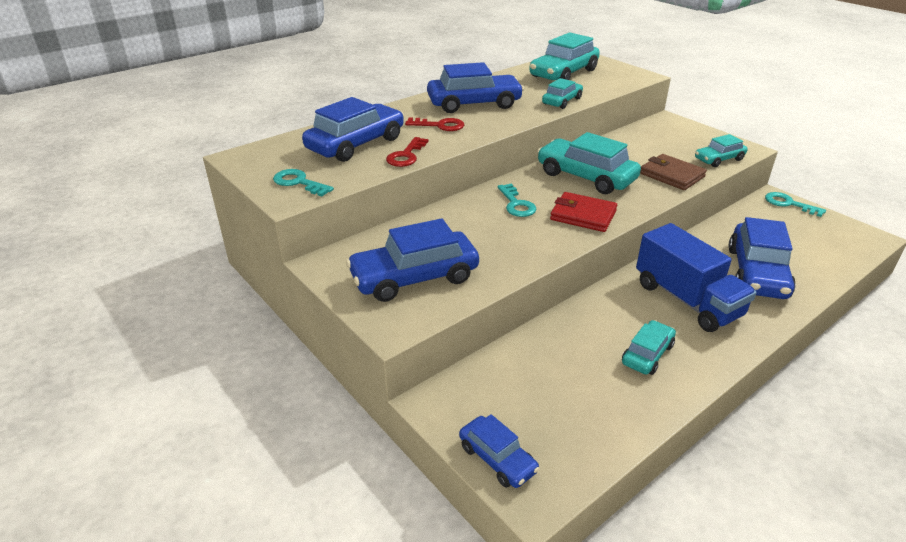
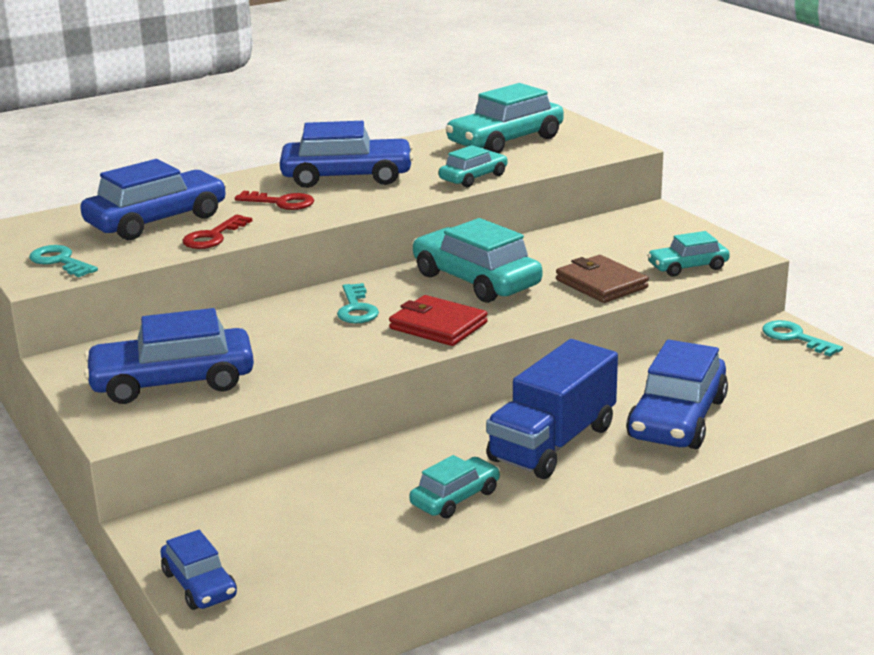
camera: 10 degrees right, 10 degrees down
(687, 300) = (552, 443): blue truck -> blue truck turned 60 degrees clockwise

